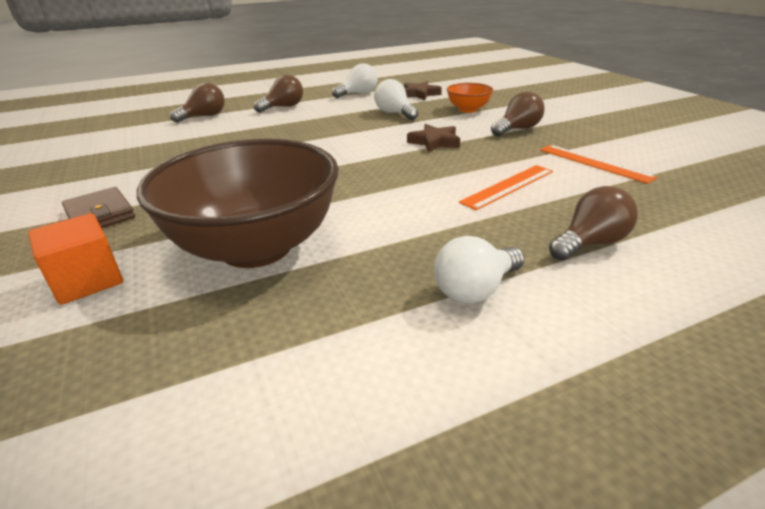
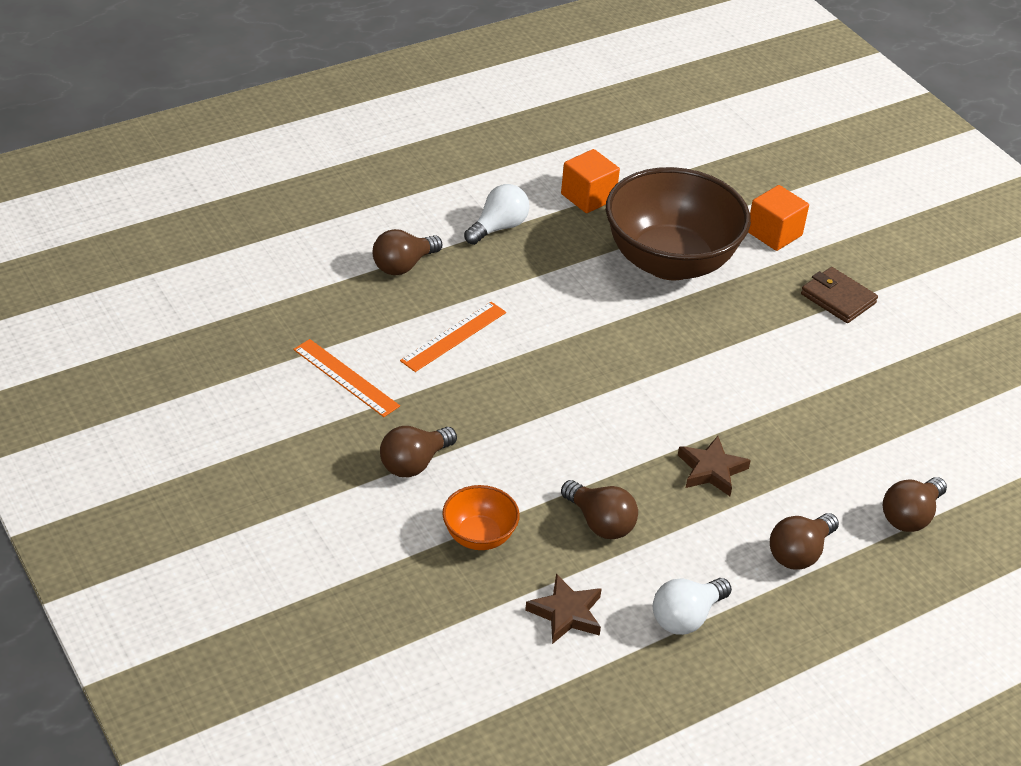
camera: 170 degrees right, 10 degrees up
(328, 340) = (588, 197): none -> orange cube
(395, 113) = (600, 523): white light bulb -> brown light bulb
(434, 142) = (532, 428): brown star -> brown star (711, 470)

